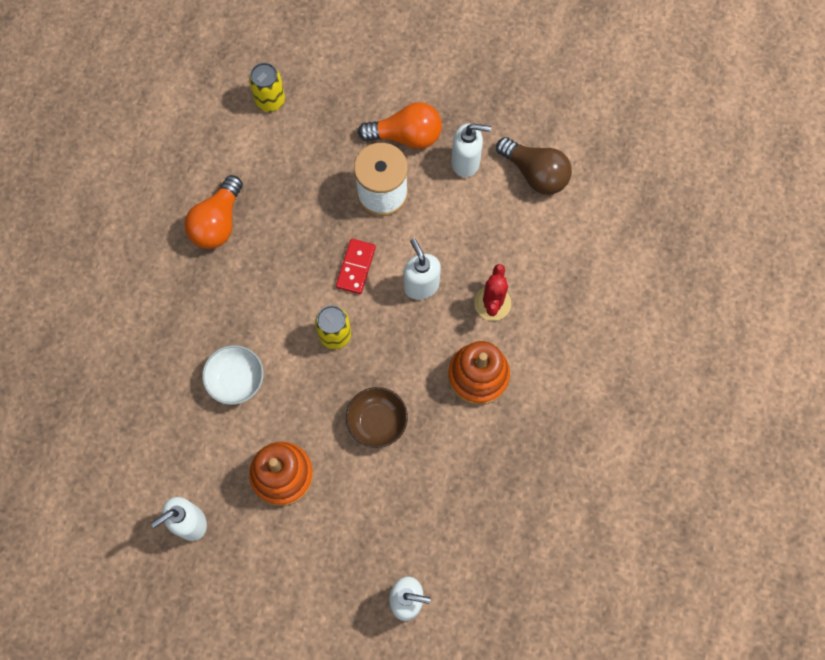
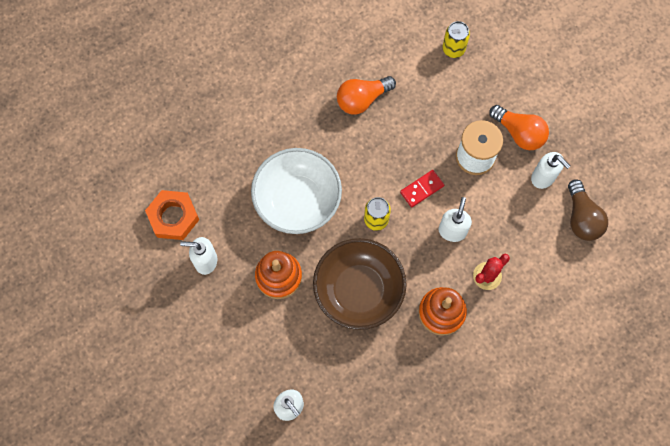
camera: 40 degrees right, 0 degrees up
(115, 504) = (173, 217): none -> orange nut
(236, 380) = (297, 200): white bowl -> white bowl, size x1.96
(377, 421) = (358, 290): brown bowl -> brown bowl, size x1.96

